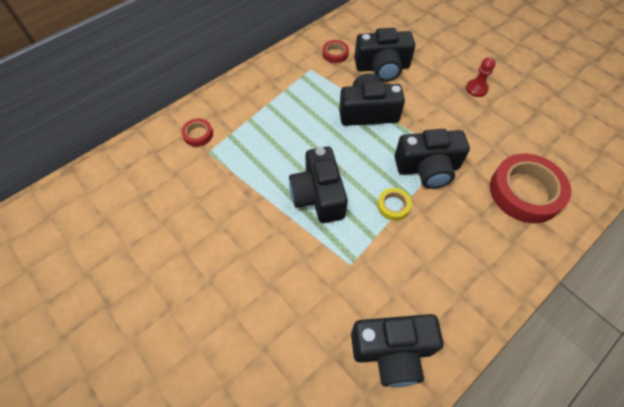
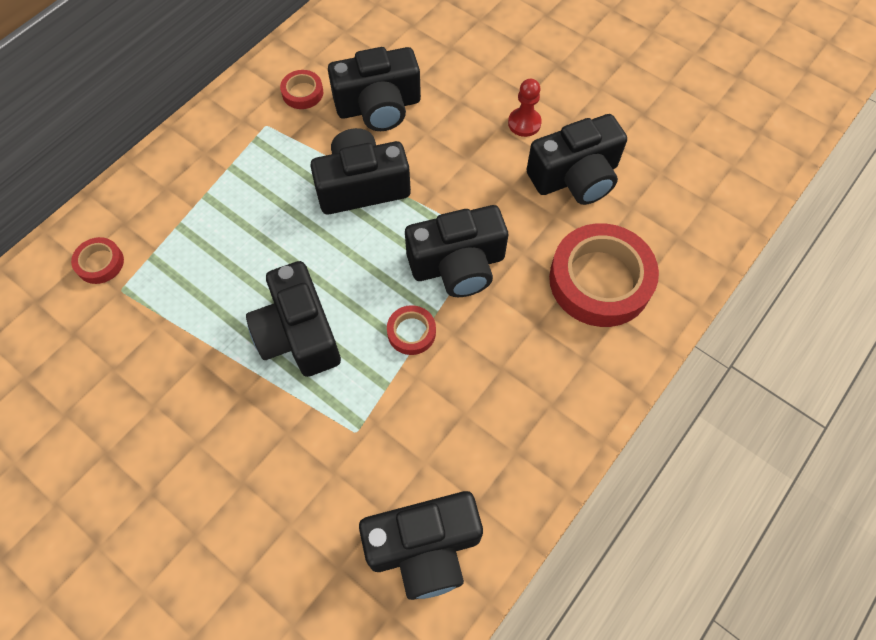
camera: 10 degrees left, 5 degrees up
(393, 206) = (411, 332): yellow tape -> red tape
(509, 125) = (575, 177): none -> black camera

